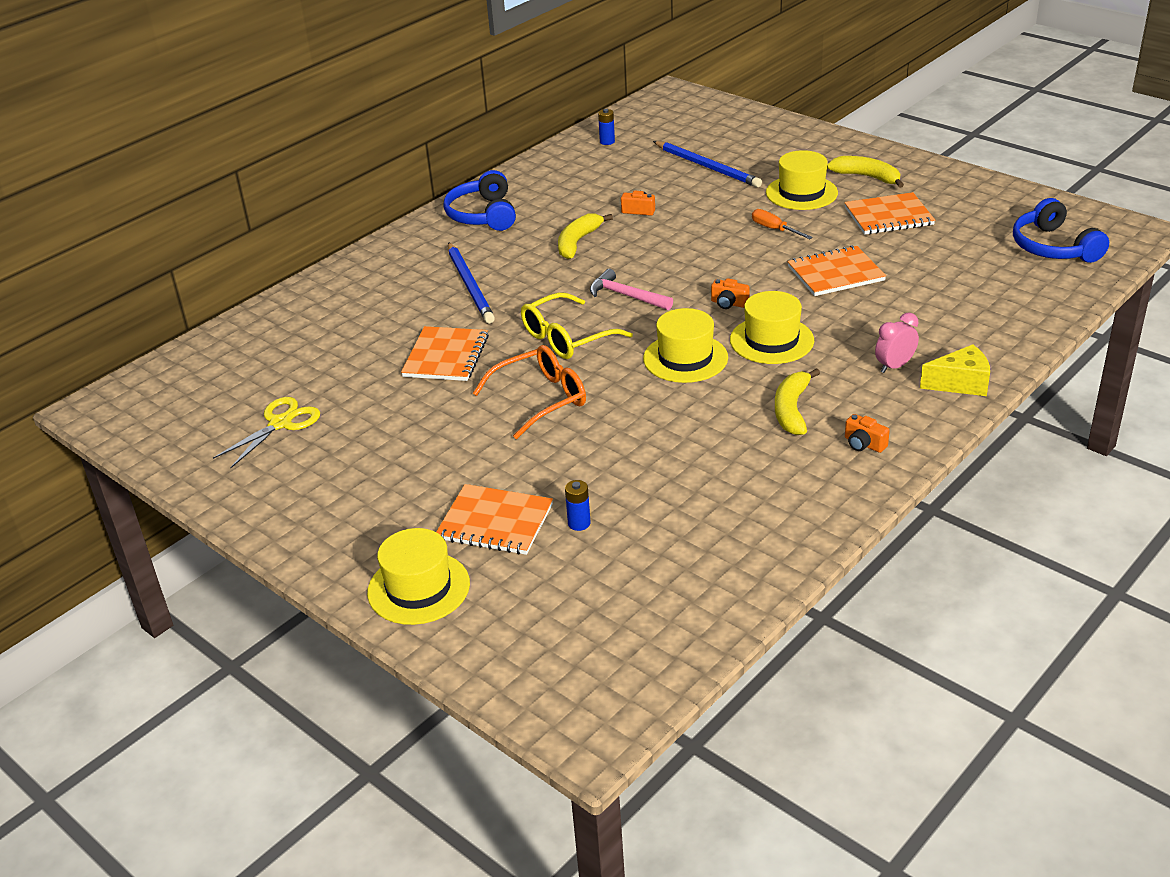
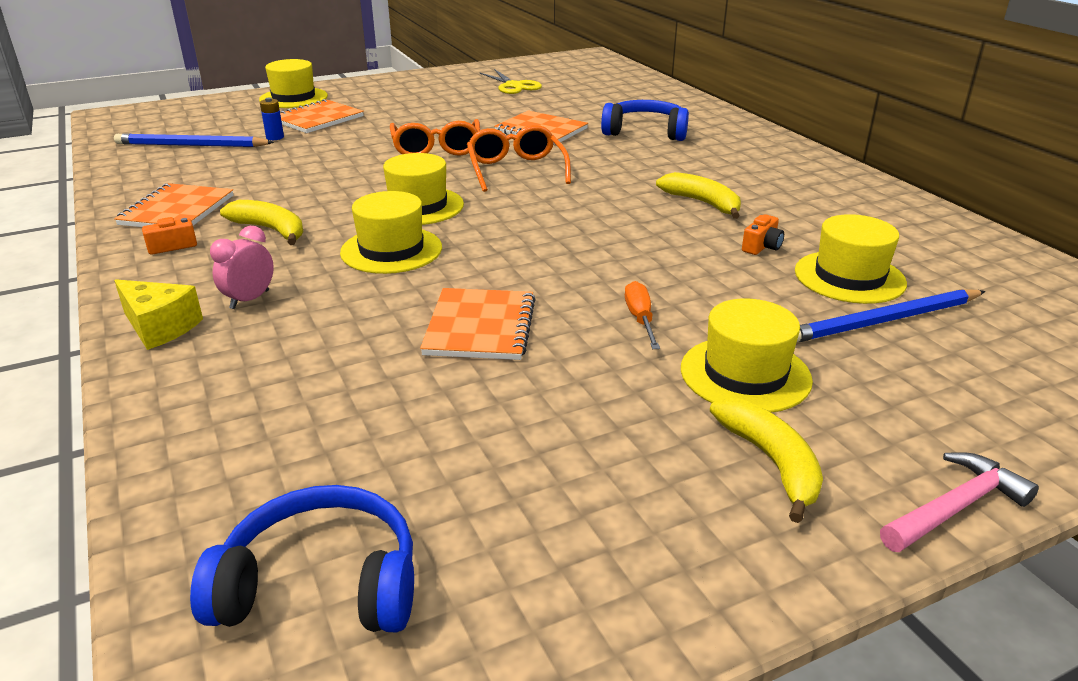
camera: 110 degrees right, 5 degrees down
(470, 285) = (652, 151): blue pencil -> blue pencil (191, 145)
(483, 215) = (803, 173): blue headphones -> blue headphones (645, 132)
(567, 338) = (516, 170): yellow glasses -> orange glasses
(607, 142) = (1005, 269): blue battery -> none
(626, 296) = (562, 204): pink hammer -> pink hammer (954, 508)
(659, 180) = (849, 277): none -> yellow hat
(729, 303) = (489, 247): orange camera -> none
(774, 229) = (640, 319): orange screwdriver -> orange screwdriver turned 75 degrees counterclockwise
(867, 177) = (771, 463): yellow banana -> yellow banana turned 75 degrees counterclockwise
(888, 216) = (603, 430): orange notebook -> orange notebook (177, 210)
(894, 366) = (249, 300): pink clock -> pink clock turned 135 degrees counterclockwise
(960, 383) = (160, 327): yellow cheese -> yellow cheese turned 75 degrees counterclockwise

